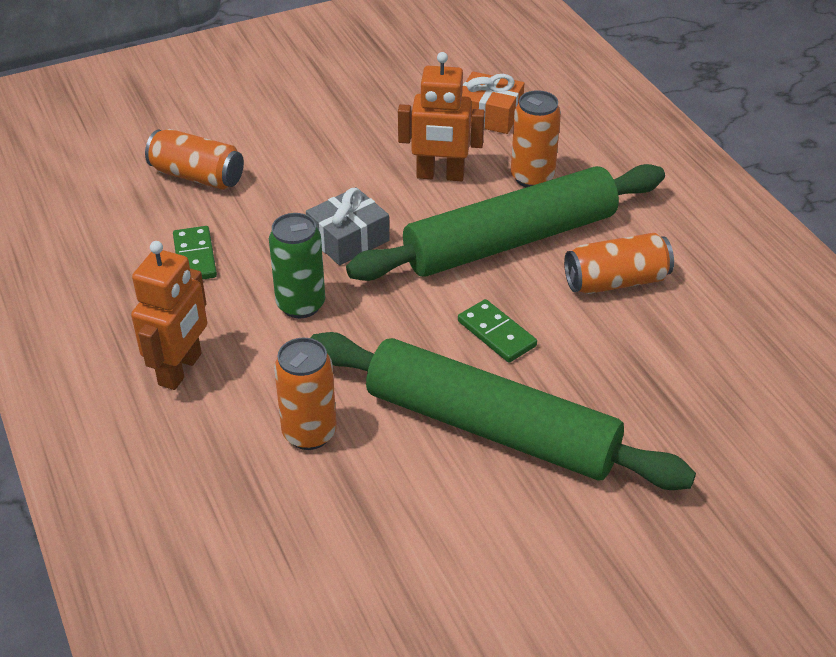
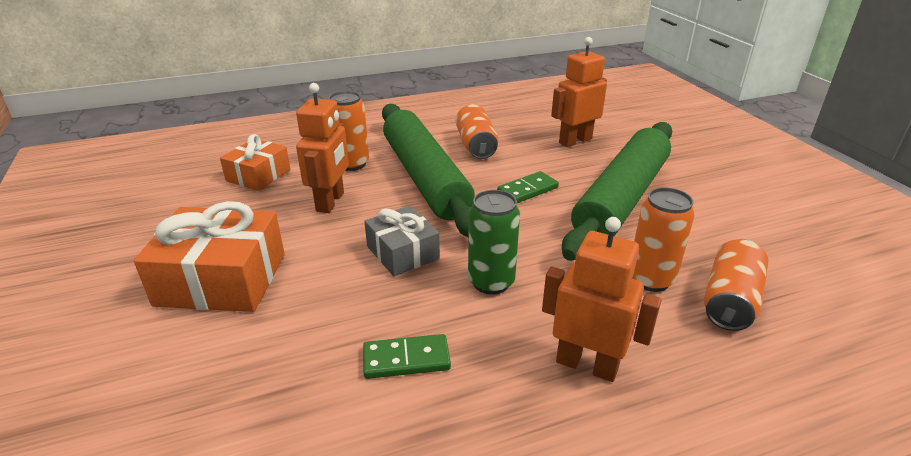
camera: 85 degrees left, 10 degrees down
(197, 176) = (252, 362): orange can -> orange can (729, 300)
(300, 136) = (222, 279): none -> orange gift
(665, 390) = (575, 141): none -> orange robot

